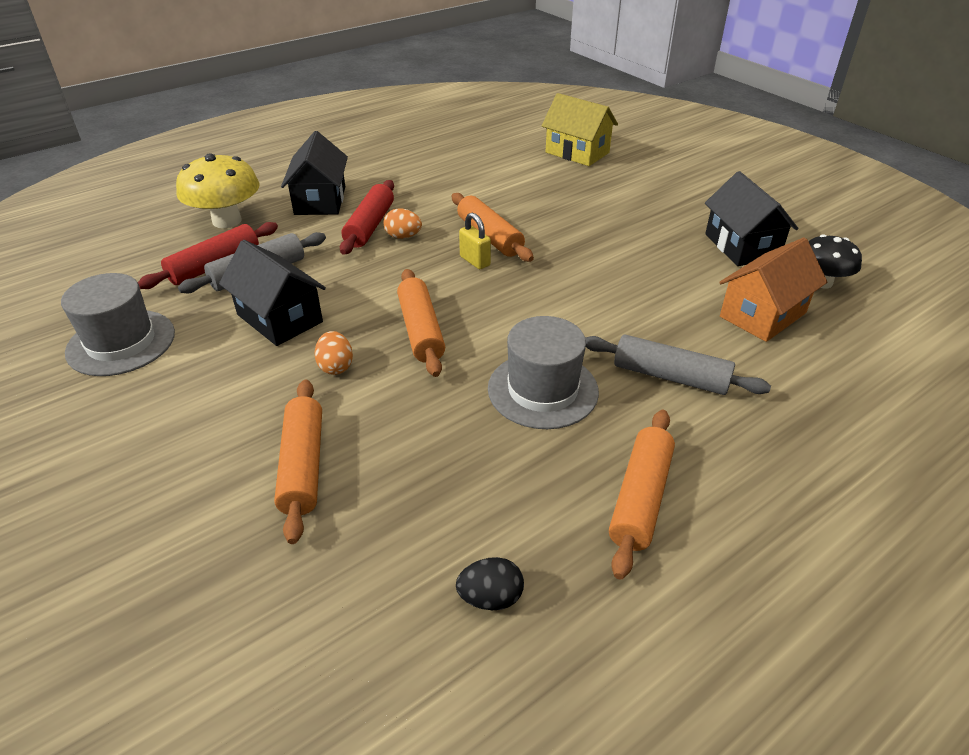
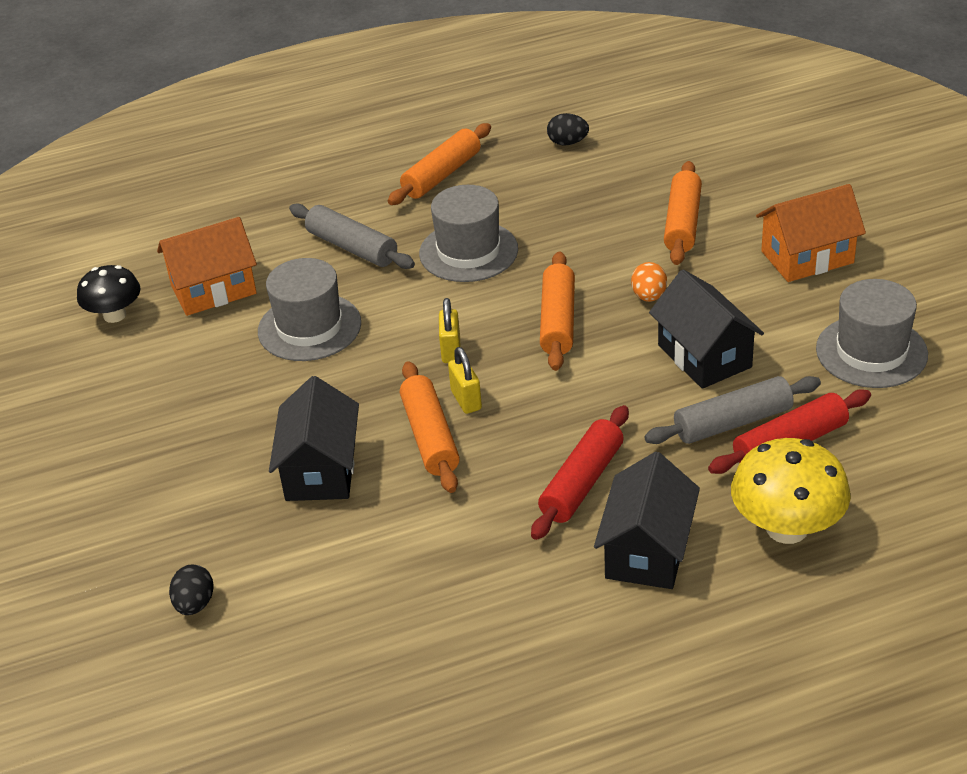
camera: 160 degrees left, 0 degrees up
(155, 438) = (807, 257): none -> orange house
(403, 236) = (541, 455): orange egg -> none
(506, 293) = (451, 351): none -> yellow padlock
(577, 152) = (195, 604): yellow house -> black egg
(643, 295) = (309, 327): none -> grey hat
(741, 246) = (144, 373): black house -> black house (320, 470)

